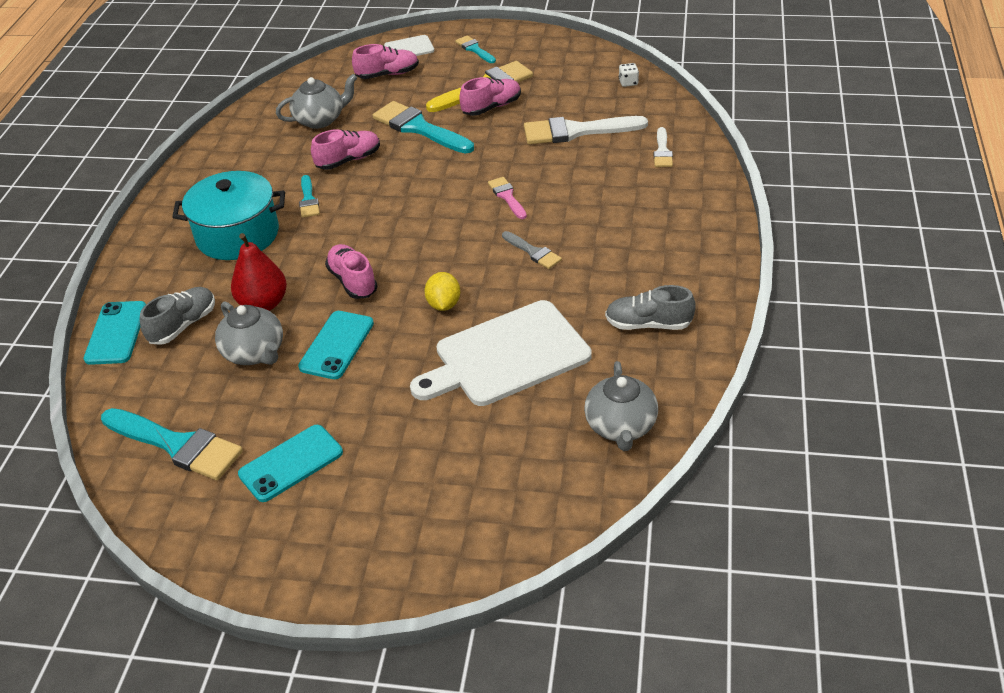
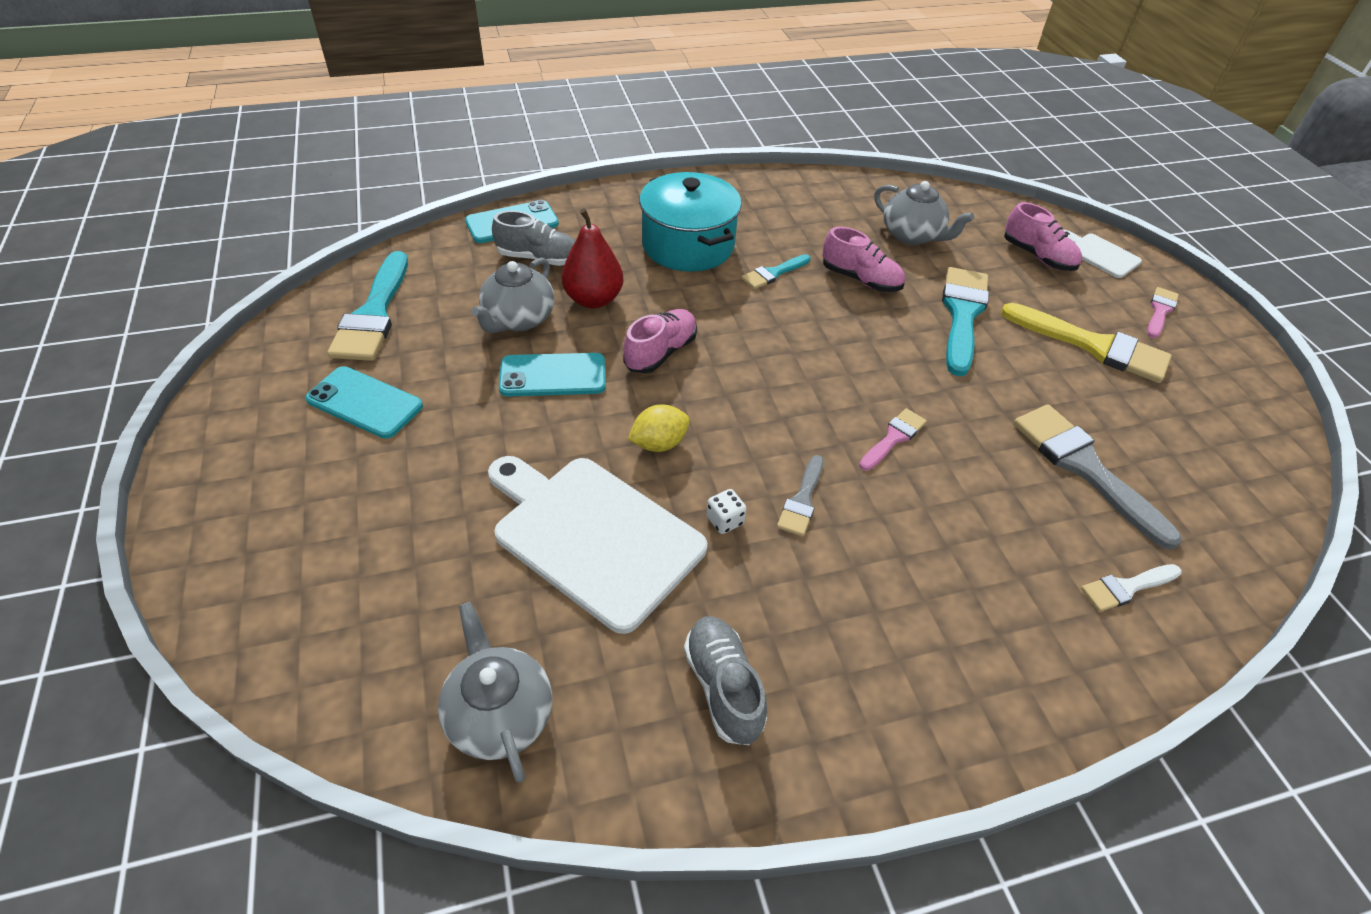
camera: 60 degrees right, 5 degrees up
(474, 49) = (1160, 311): turquoise brush -> pink brush
(491, 107) = (1058, 365): pink shoe -> none
(576, 131) = (1084, 468): white brush -> grey brush
(621, 427) = (499, 714): grey teapot -> grey teapot turned 90 degrees clockwise
(628, 82) = (1250, 494): white dice -> white dice (724, 520)

